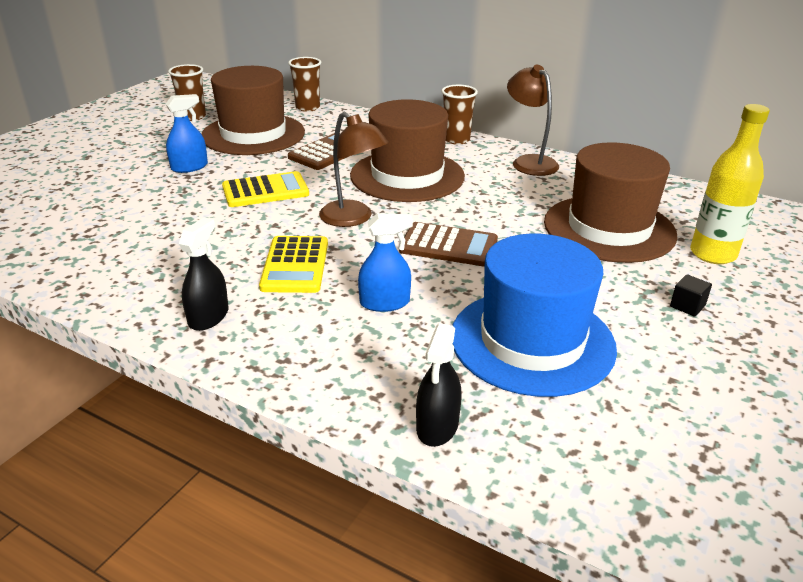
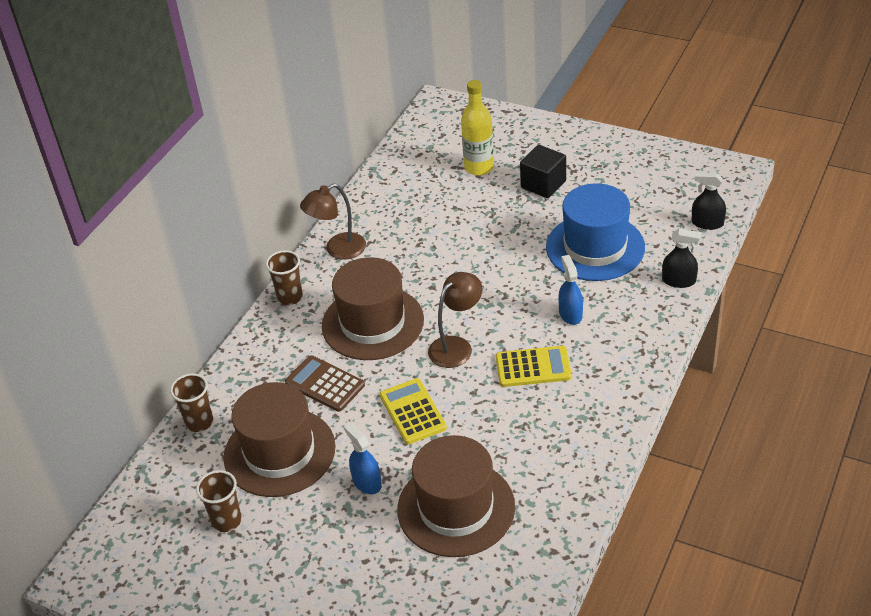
camera: 90 degrees left, 10 degrees up
(208, 317) = (607, 398): black spray bottle -> black spray bottle (707, 223)
(448, 246) = (490, 289): brown calculator -> none
(609, 228) = (451, 210): brown hat -> brown hat (456, 508)
(687, 306) = (543, 184): black cube -> black cube, size x2.06

